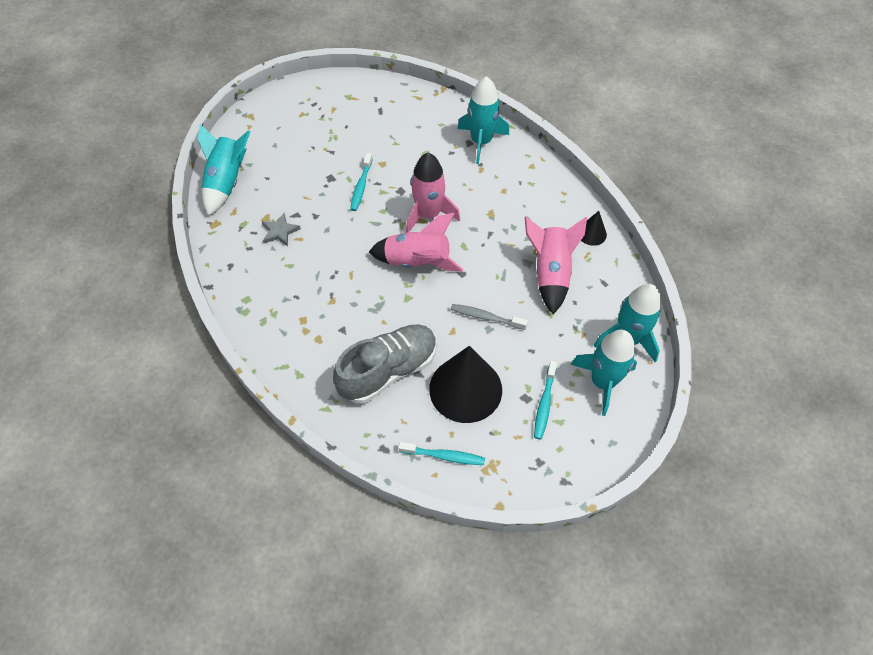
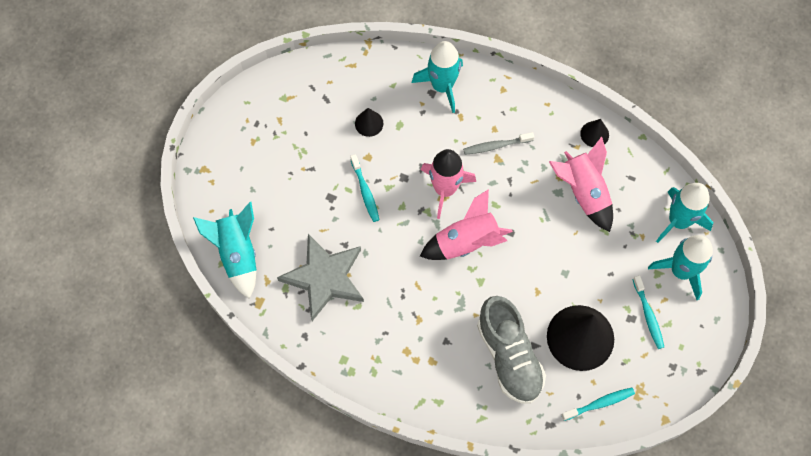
camera: 30 degrees left, 10 degrees up
(280, 231) = (324, 277): grey star -> grey star, size x2.18
(388, 370) = (509, 356): grey shoe -> grey shoe turned 135 degrees clockwise
(401, 141) = (369, 123): none -> black cone
(486, 317) = (556, 263): grey toothbrush -> grey toothbrush (496, 146)

